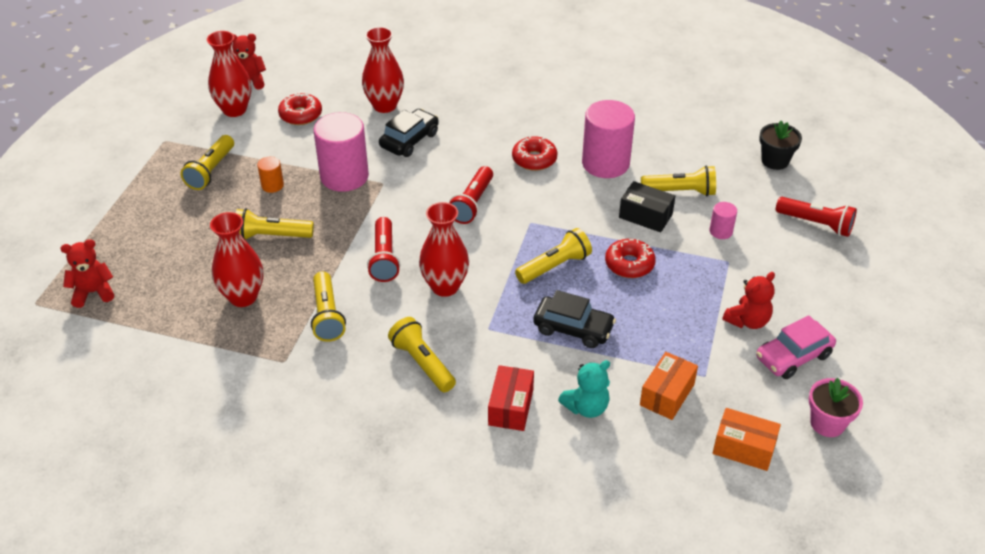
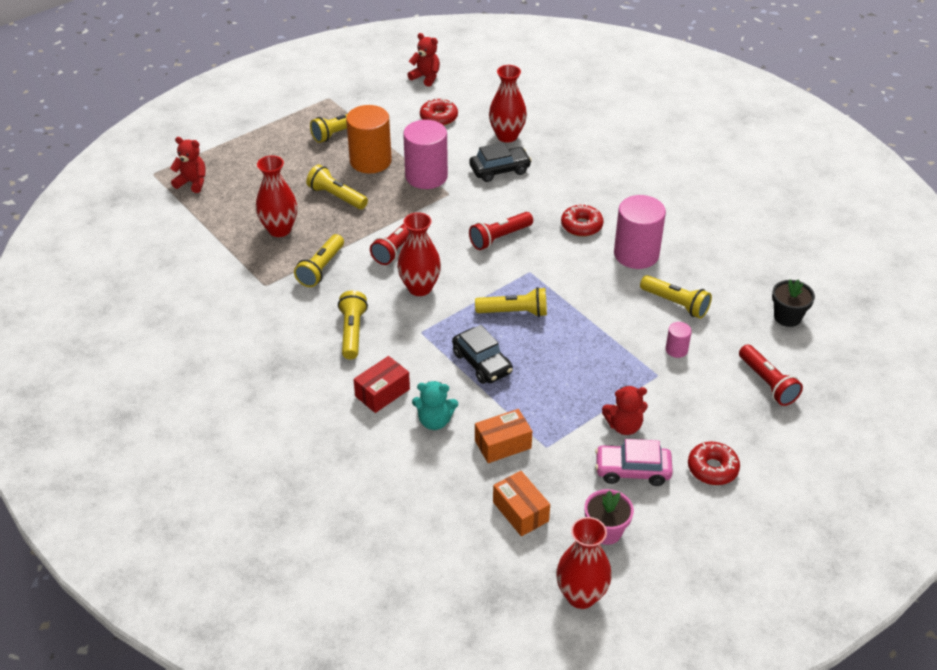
camera: 35 degrees right, 0 degrees up
(234, 110) = (396, 95): red vase -> red vase (581, 596)
(272, 185) = (370, 161): orange cylinder -> orange cylinder, size x2.18
(629, 264) = (574, 338): red donut -> red donut (712, 468)
(645, 216) = (626, 309): black box -> none

